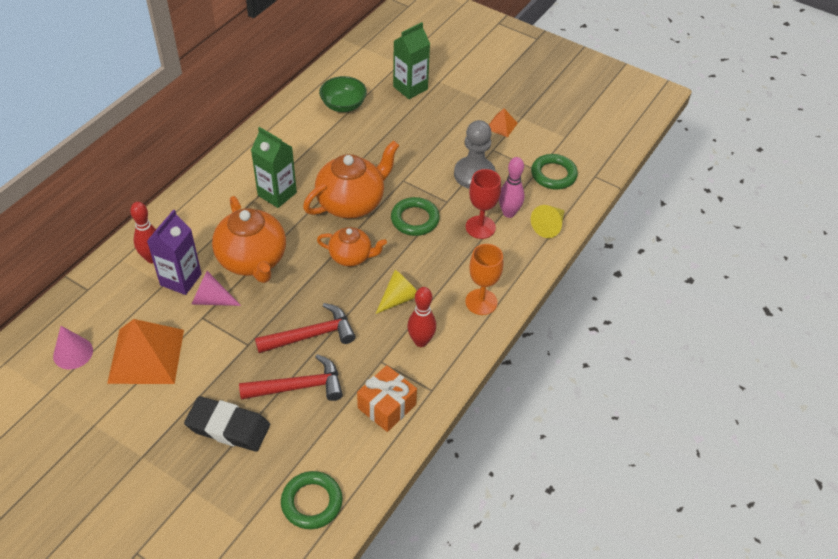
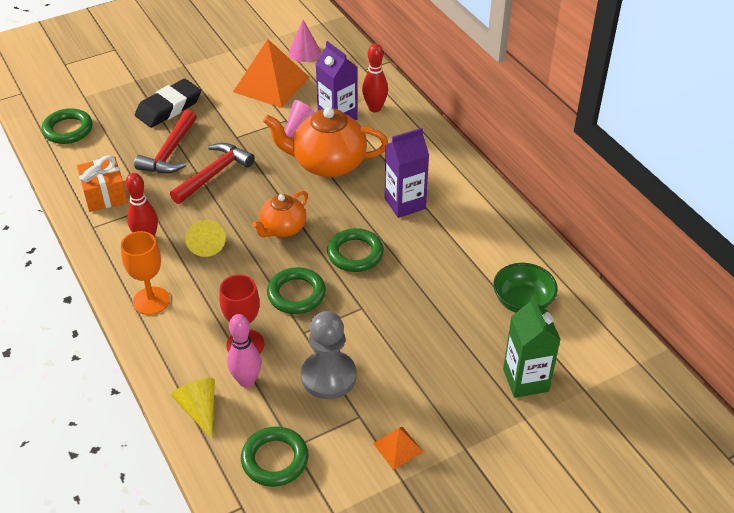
camera: 120 degrees right, 5 degrees down
(277, 194) = (405, 203): green carton -> purple carton
(311, 335) = (214, 174): red hammer -> red hammer turned 150 degrees counterclockwise
(352, 203) = (355, 253): orange teapot -> green ring

